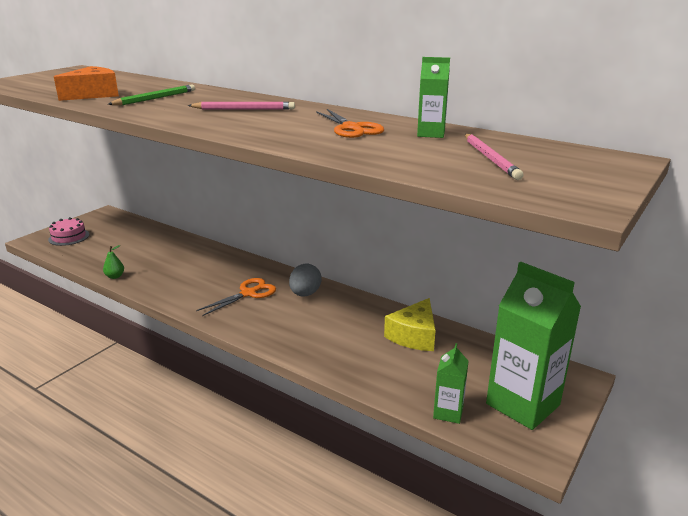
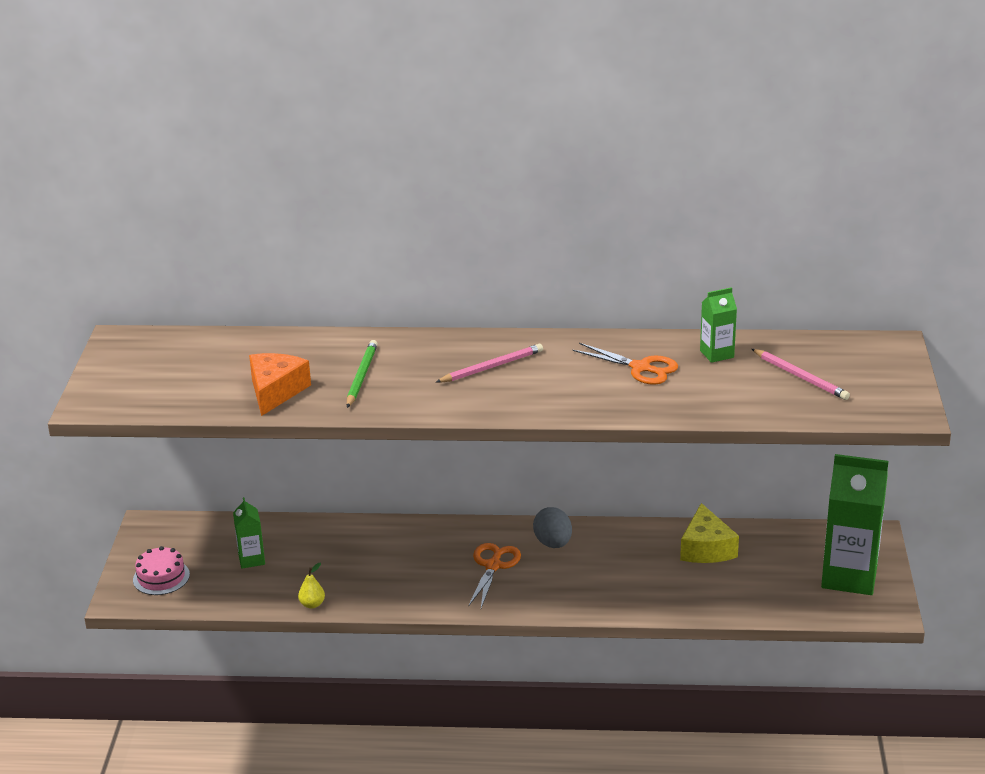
camera: 30 degrees left, 5 degrees up
(115, 276) = (312, 604): green pear -> yellow pear
(448, 412) = (799, 608): green carton -> green carton (251, 559)

